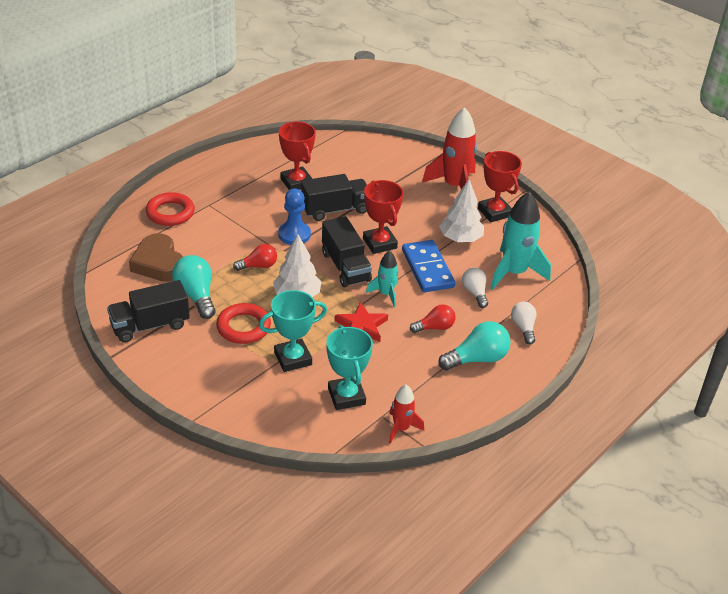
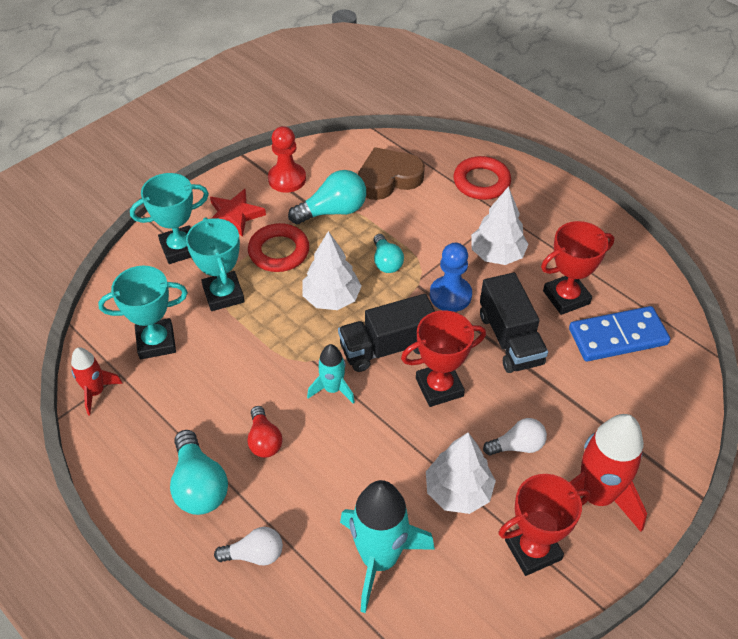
camera: 95 degrees right, 10 degrees up
(150, 325) = (287, 179): black truck -> red pawn
(236, 391) = (180, 248): none -> turquoise trophy
(253, 210) = (497, 255): none -> white tree
(258, 266) = (386, 262): red light bulb -> turquoise light bulb
(362, 326) = (272, 361): red star -> red star (234, 215)
(427, 269) = (386, 441): blue domino -> blue domino (617, 336)
(475, 293) = (333, 497): white light bulb -> white light bulb (517, 446)

